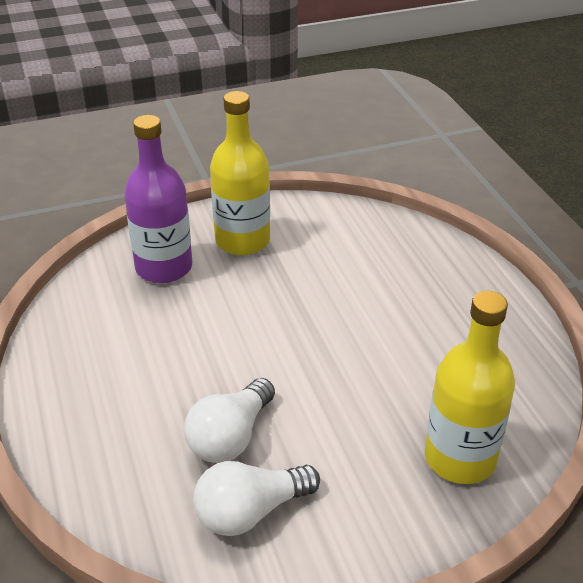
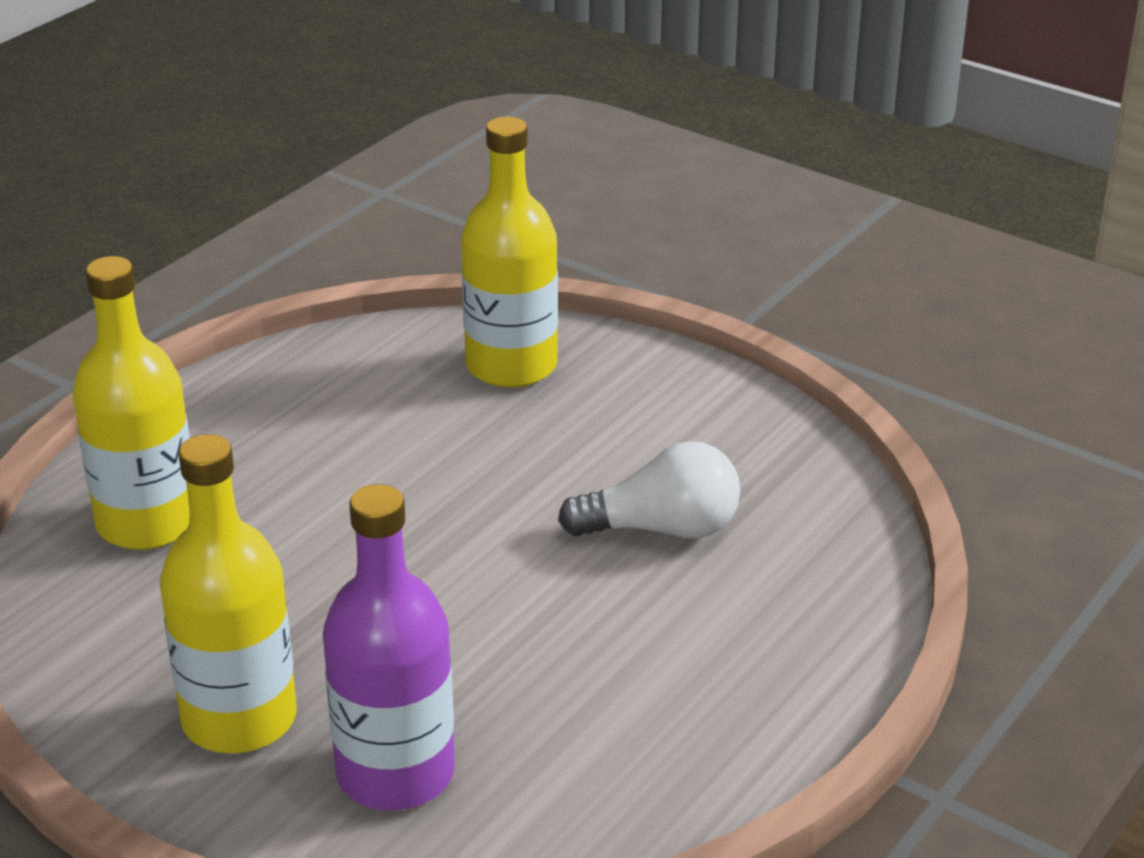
camera: 125 degrees left, 5 degrees down
(250, 512) = (742, 467): white light bulb -> none
(409, 259) = (147, 522): none -> yellow bottle

